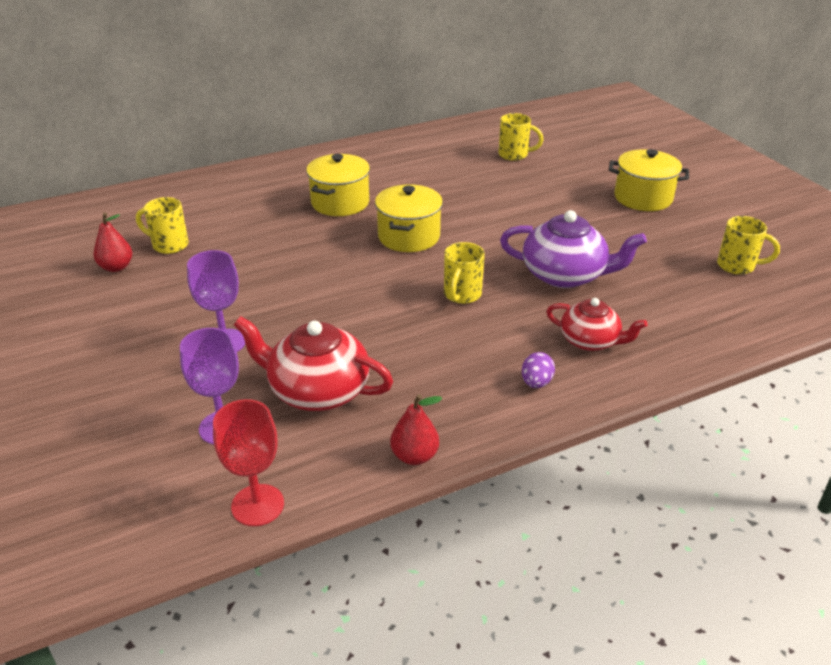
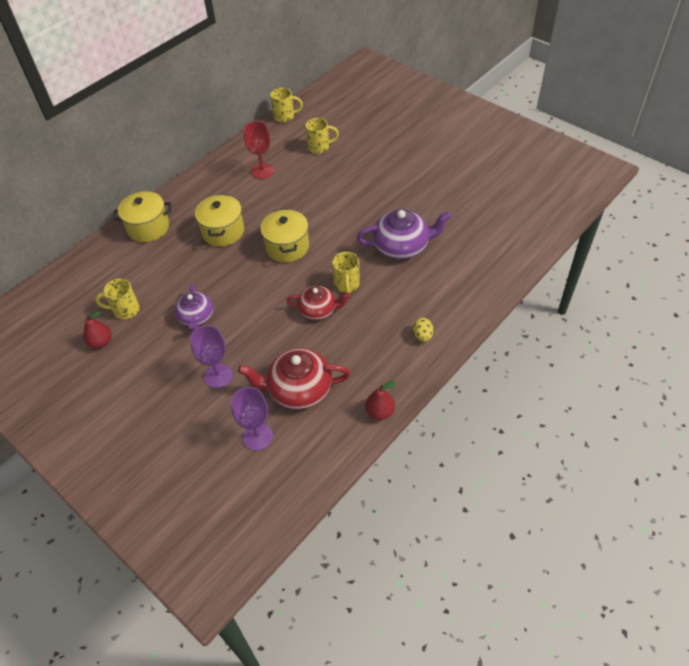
camera: 20 degrees left, 15 degrees up
(245, 274) = (196, 317): none -> purple teapot
(257, 505) = (310, 478): red goblet -> red goblet (262, 171)
(536, 383) = (422, 336): purple egg -> yellow egg
(590, 341) = (439, 293): red teapot -> red teapot (318, 310)
(643, 198) = (421, 162): yellow pot -> yellow pot (148, 227)
(737, 266) = (499, 204): yellow mug -> yellow mug (285, 117)

